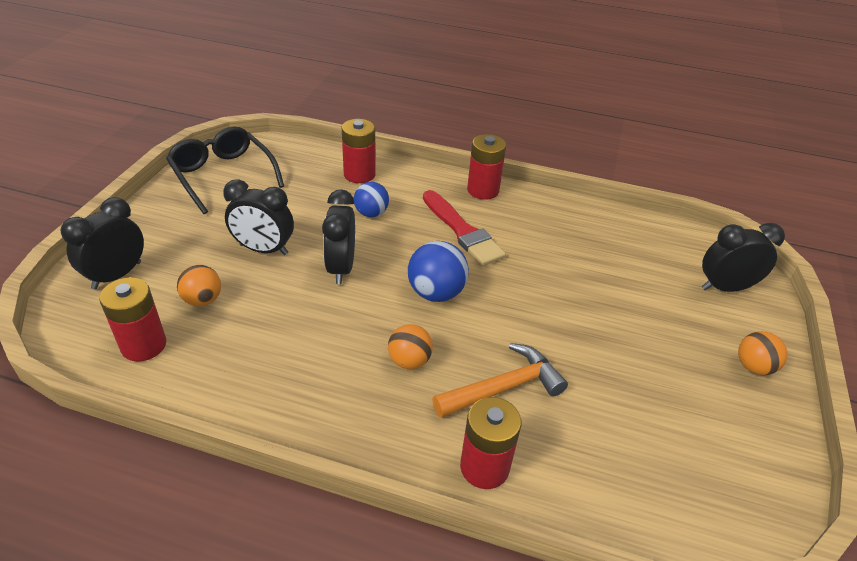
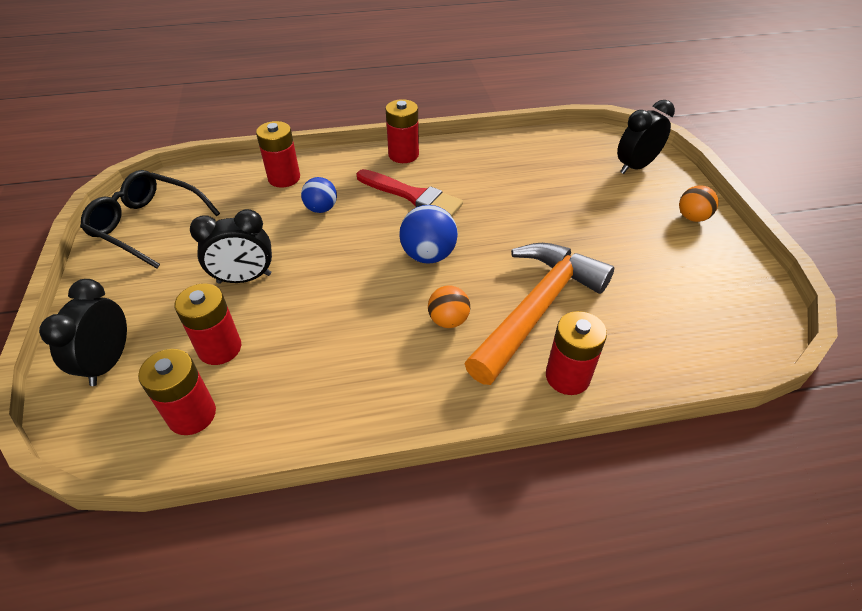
camera: 25 degrees left, 5 degrees up
(203, 300) = (220, 348): orange ball -> red battery
(341, 268) = (330, 266): black clock -> none
(503, 388) = (536, 309): orange hammer -> orange hammer, size x1.59

